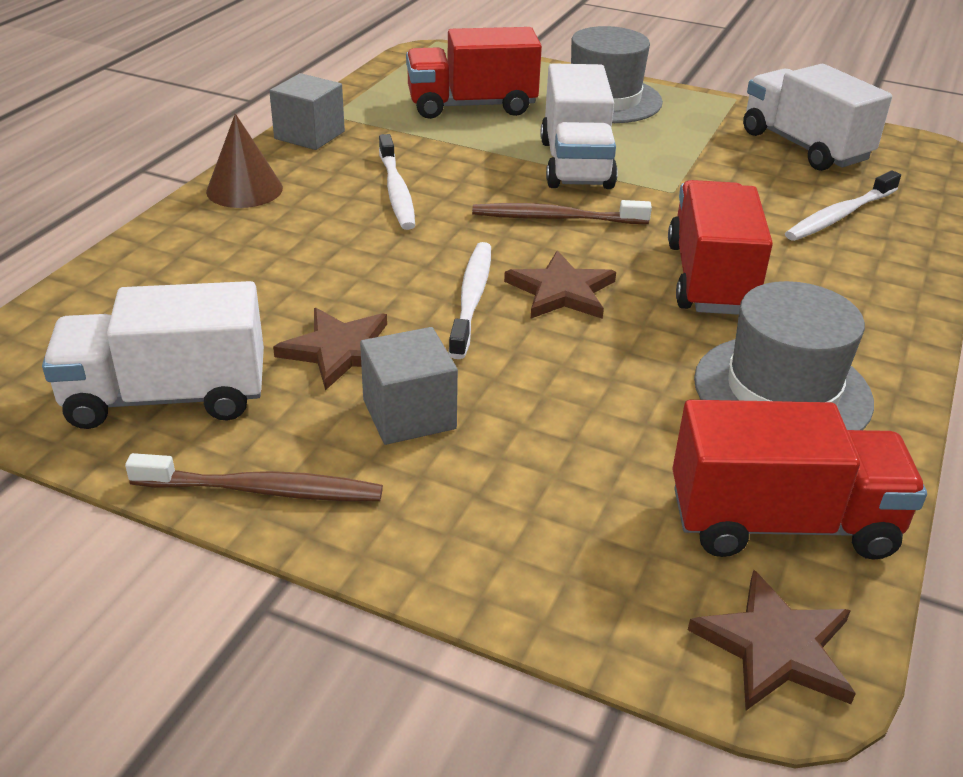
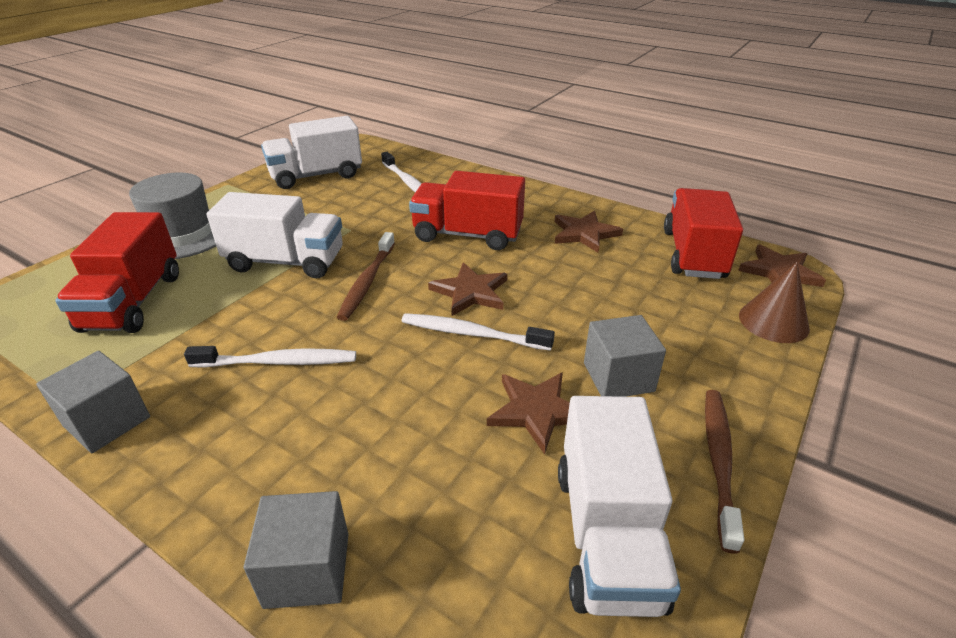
camera: 80 degrees left, 0 degrees up
(154, 245) = (307, 569): none -> grey cube
(244, 189) = (209, 481): brown cone -> brown cone (773, 321)
(782, 390) = (584, 233): grey hat -> brown star

